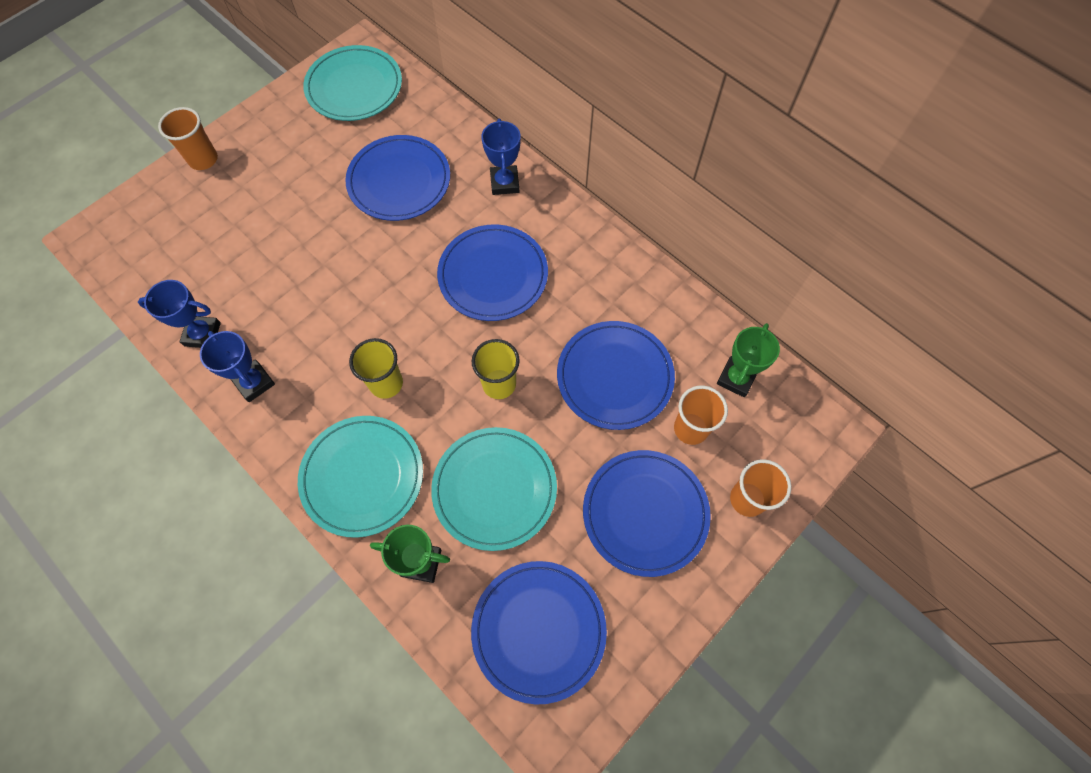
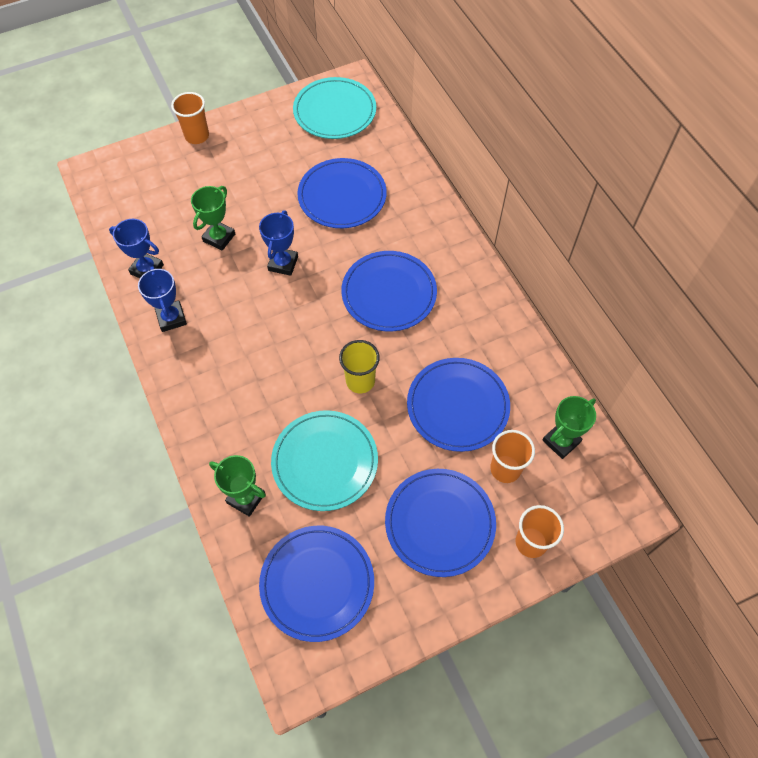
camera: 20 degrees right, 5 degrees down
(275, 270) = (219, 237): none -> green trophy
(362, 476) = (226, 417): turquoise plate -> none
(386, 383) = (271, 351): yellow cup -> none
(504, 183) = (427, 222): blue trophy -> blue trophy (283, 263)

